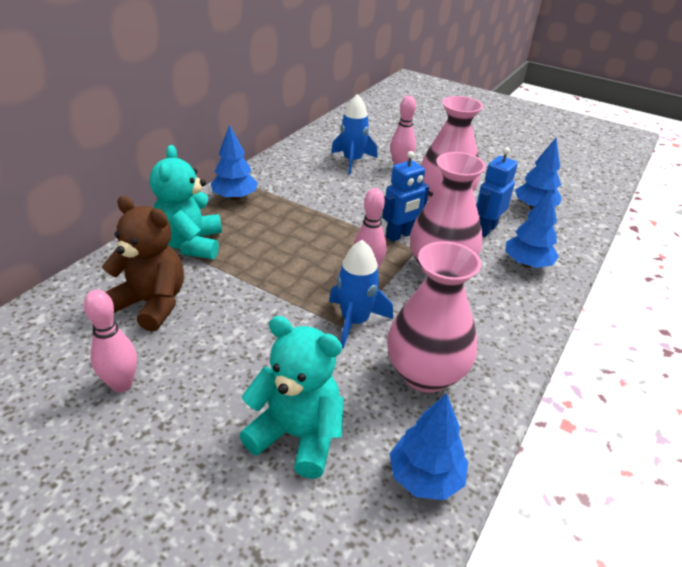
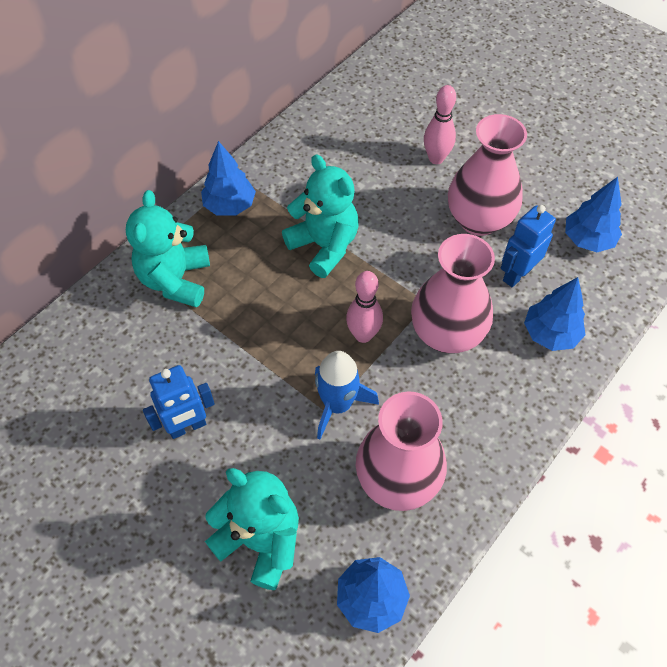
camera: 10 degrees right, 20 degrees up
(122, 384) = (102, 466): pink bowling pin -> none
(152, 303) = (132, 364): brown teddy bear -> none
(320, 218) = (324, 246): none -> turquoise teddy bear
(352, 161) = (378, 145): blue rocket -> none
(400, 235) = (411, 279): blue robot -> blue robot (187, 427)

